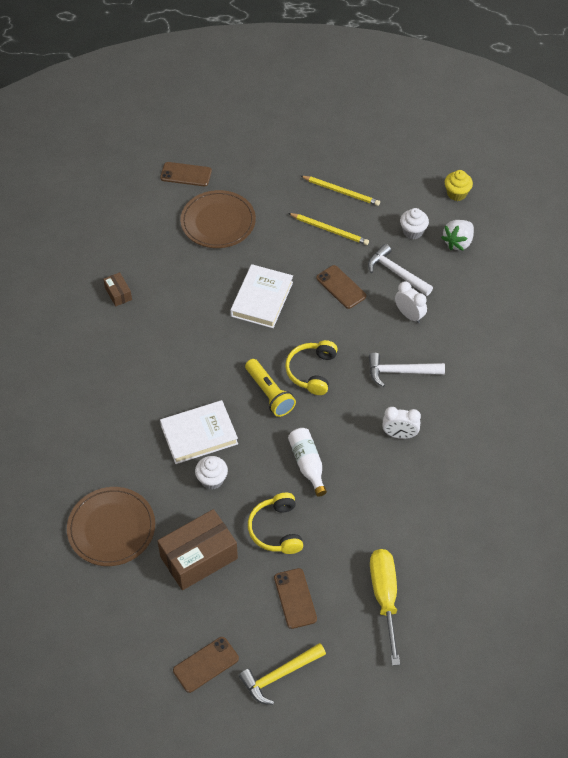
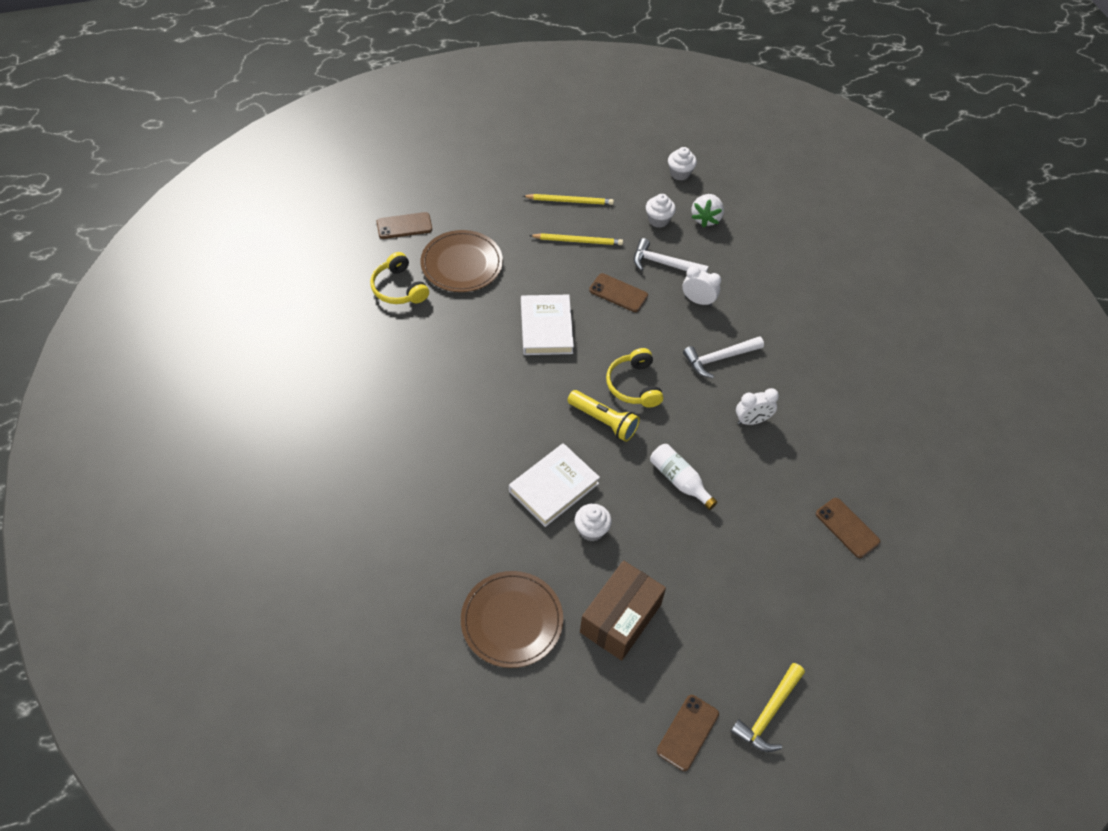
camera: 25 degrees left, 0 degrees up
(118, 294) = (393, 367): brown box -> none
(277, 529) = (684, 559): yellow headphones -> yellow headphones (399, 288)
(295, 598) = (740, 625): brown phone -> brown phone (847, 528)
(385, 598) = (827, 591): yellow screwdriver -> none
(456, 193) = (680, 173): yellow cupcake -> white cupcake

